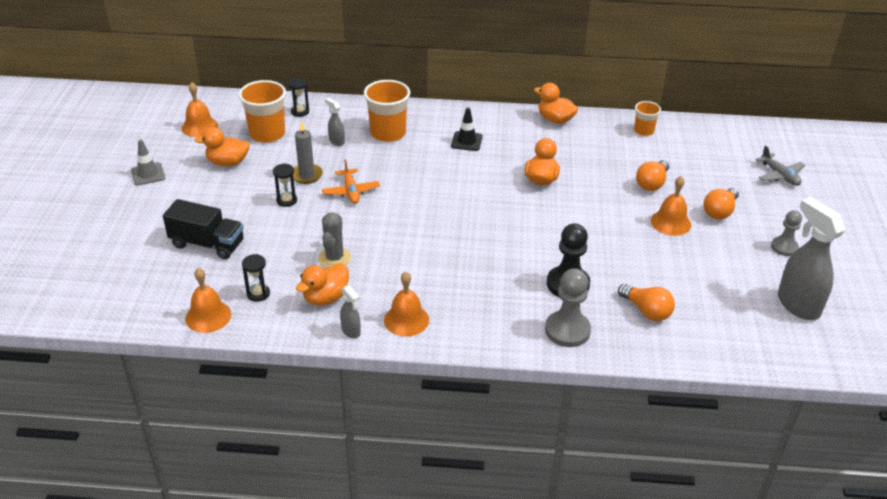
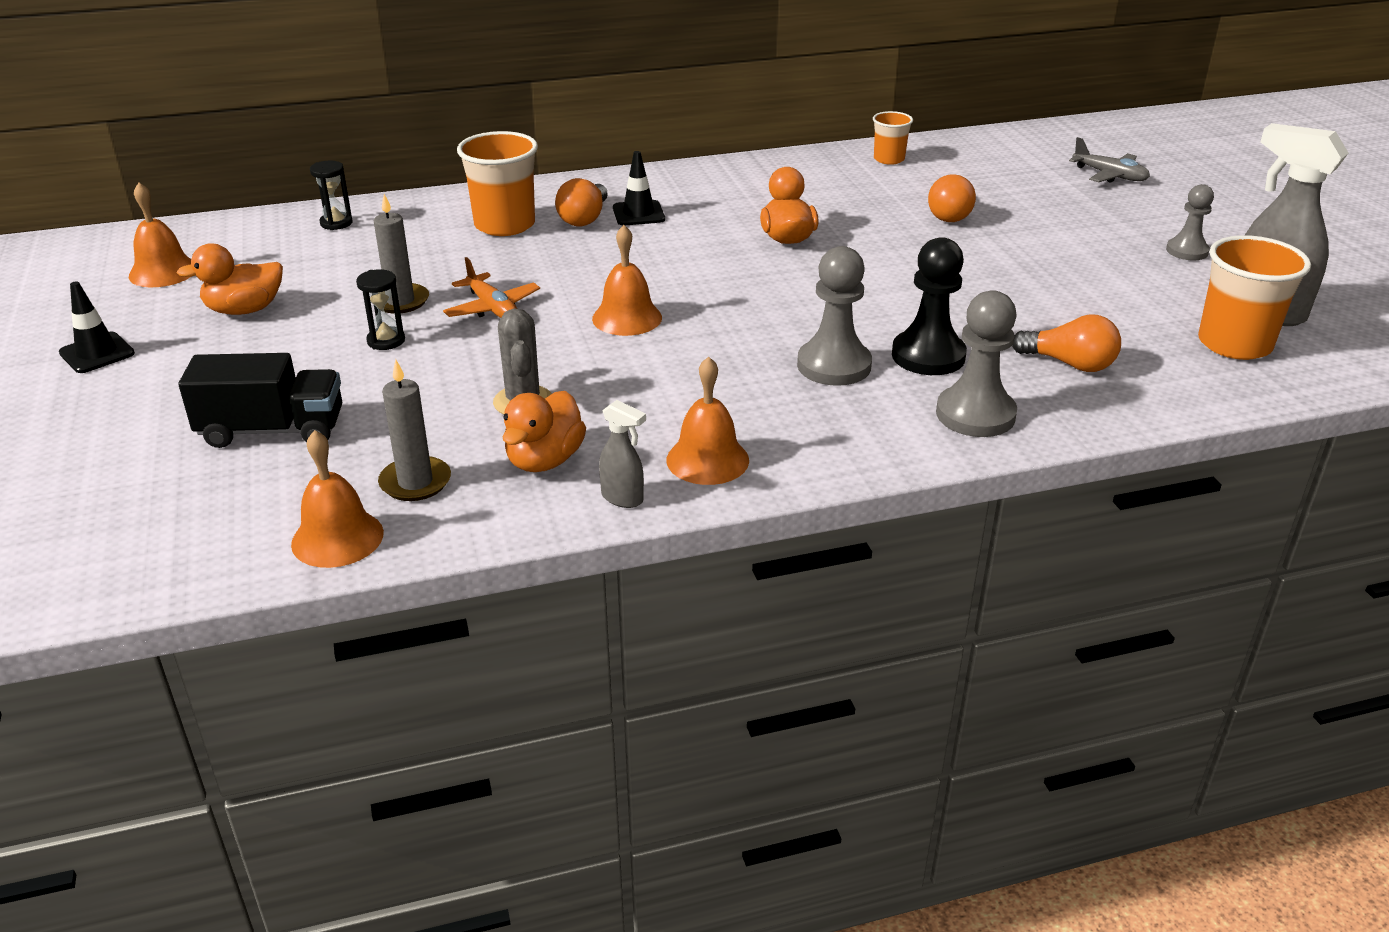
camera: 20 degrees left, 5 degrees down
(148, 174) = (97, 353): grey traffic cone -> black traffic cone
(258, 294) = (415, 482): black hourglass -> grey candle
(267, 134) = (295, 260): orange cup -> orange cup (1234, 344)
(336, 141) = (424, 249): grey spray bottle -> none
(510, 277) = (834, 365): none -> grey pawn
(555, 120) = (753, 167): orange duck -> none
(671, 222) = (1013, 253): orange bell -> orange bell (627, 318)
(719, 212) = (1068, 228): orange light bulb -> orange light bulb (584, 218)

